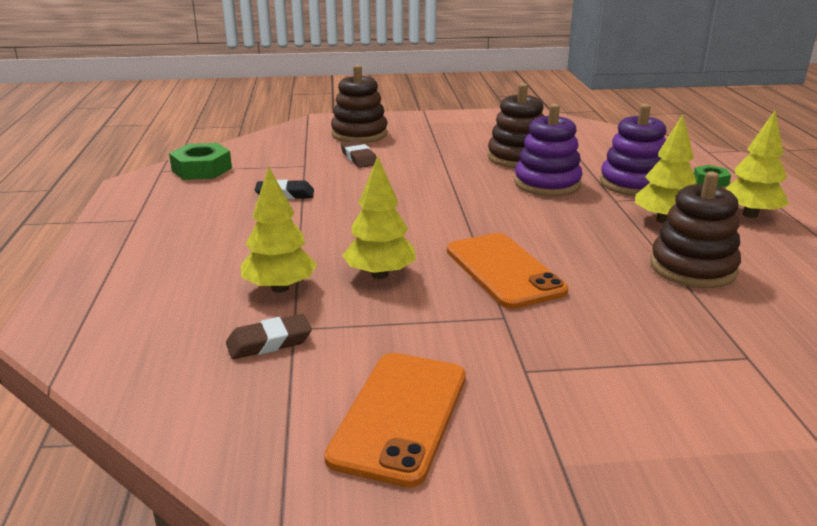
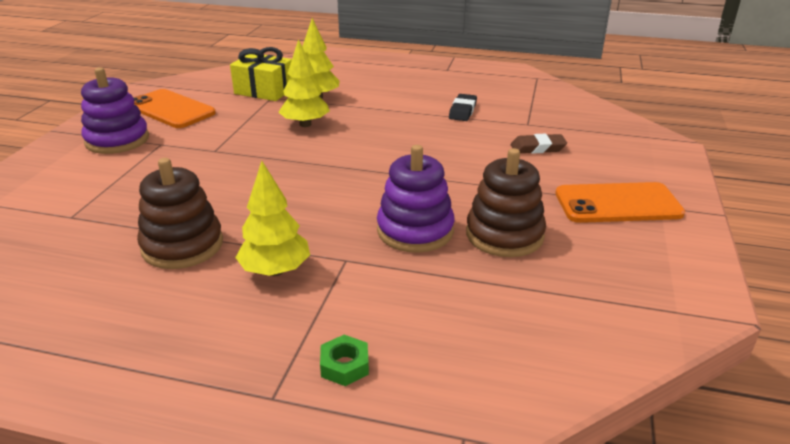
camera: 110 degrees right, 5 degrees up
(202, 169) = (533, 89): green nut -> none
(269, 342) = (264, 91): brown eraser -> yellow gift
(359, 134) = (616, 158): brown stacking toy -> none
(504, 270) = (267, 164): orange phone -> orange phone (617, 204)
(633, 184) = (378, 290): purple stacking toy -> purple stacking toy (117, 140)
(750, 214) = (233, 344): yellow tree -> none

